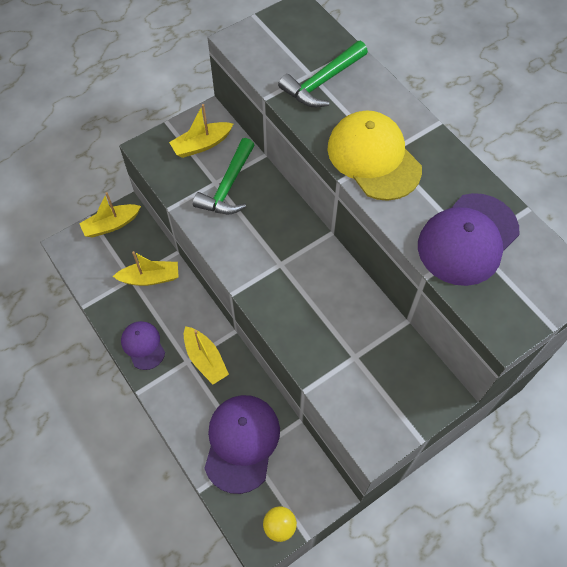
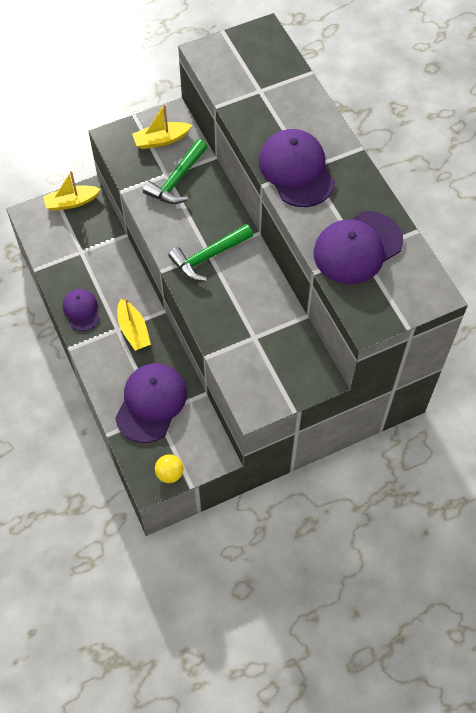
camera: 10 degrees right, 0 degrees up
(150, 278) = (98, 254): yellow boat -> none
(322, 82) = (268, 99): green hammer -> green hammer (208, 257)
(373, 158) = (296, 170): yellow cap -> purple cap

